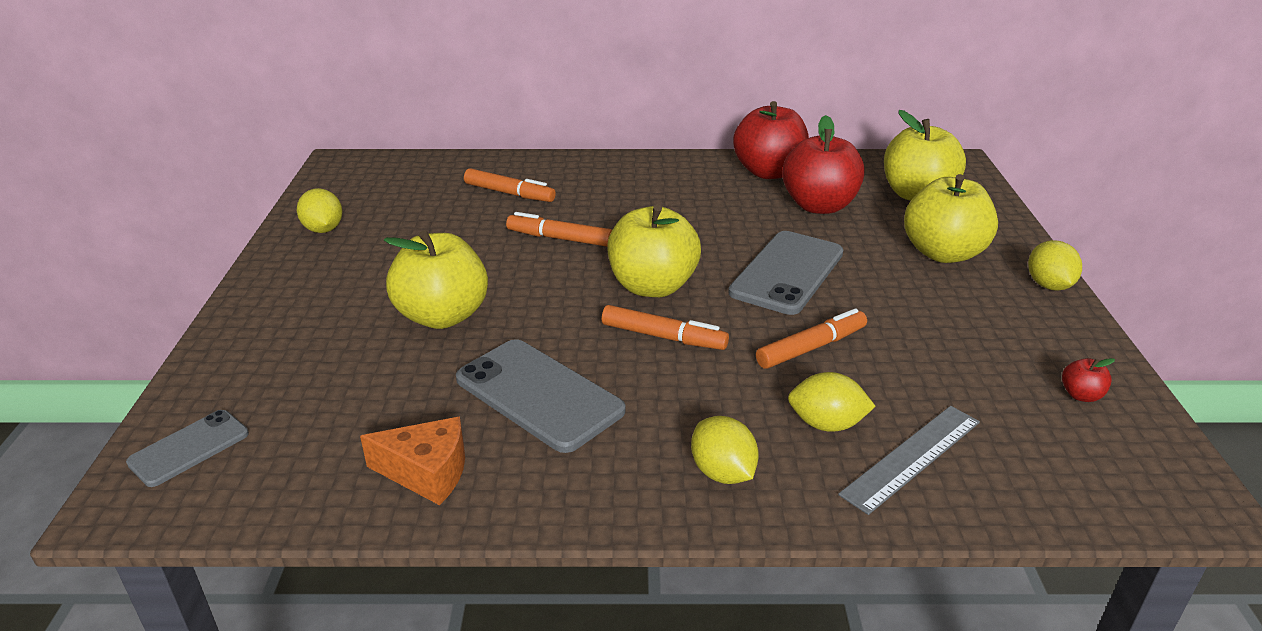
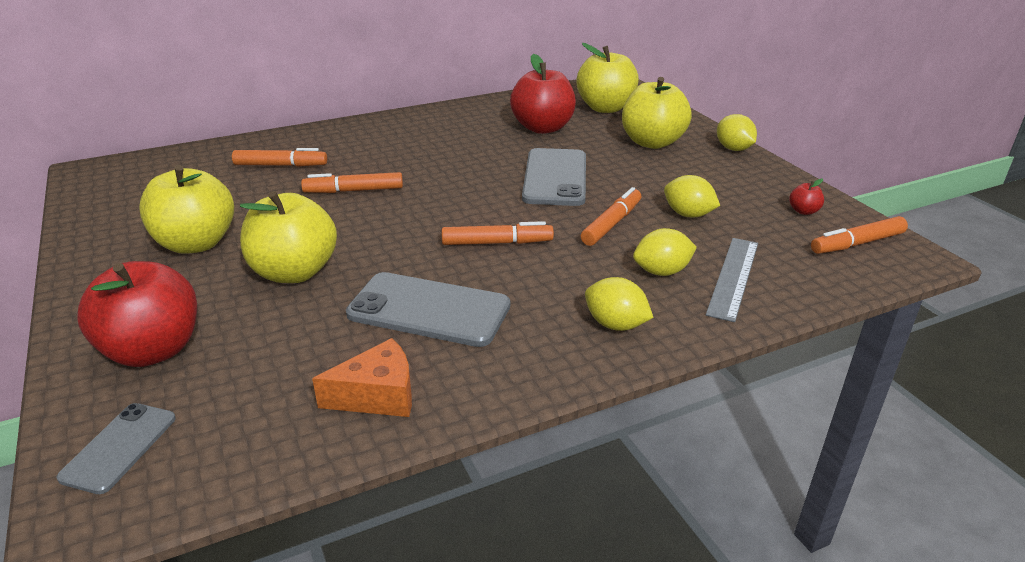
camera: 25 degrees left, 0 degrees up
(323, 229) = (116, 229): yellow lemon -> yellow lemon (688, 214)
(652, 286) = (460, 209): yellow apple -> yellow apple (196, 243)
(769, 172) = (487, 111): red apple -> red apple (153, 350)
(1123, 460) = (857, 243): none -> orange marker

